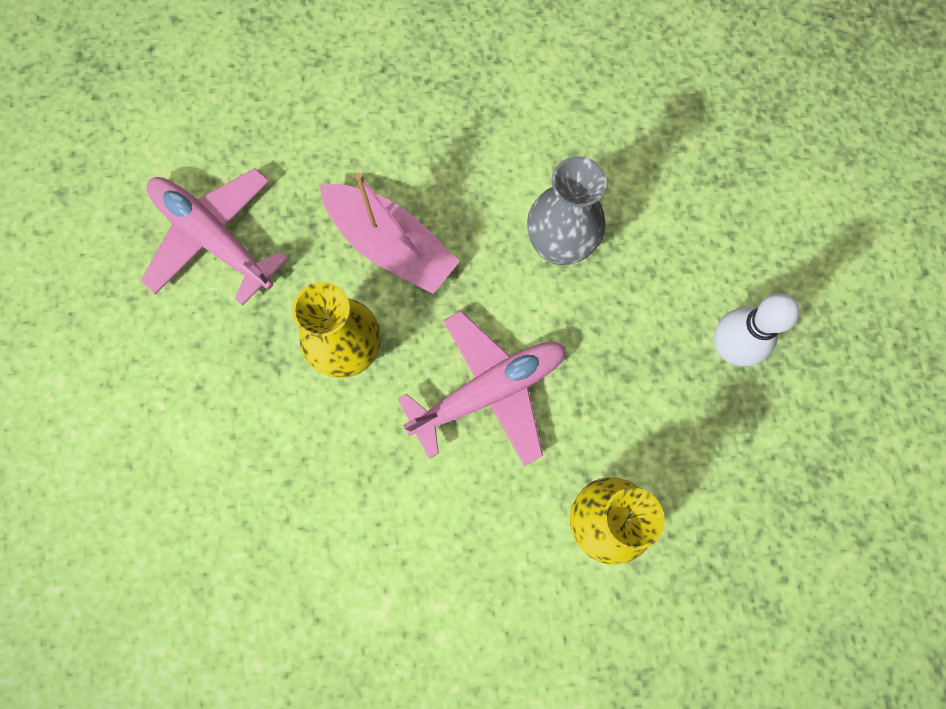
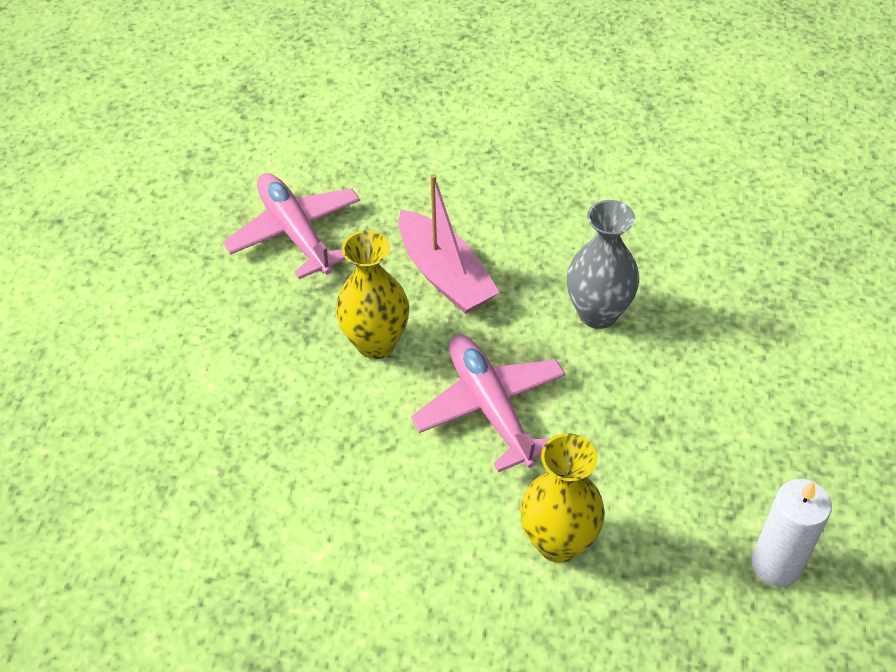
camera: 20 degrees right, 25 degrees down
(489, 391) = (490, 407): pink plane -> pink plane turned 105 degrees counterclockwise
(729, 348) = (735, 435): white bowling pin -> none
(802, 478) = (776, 564): none -> white candle

